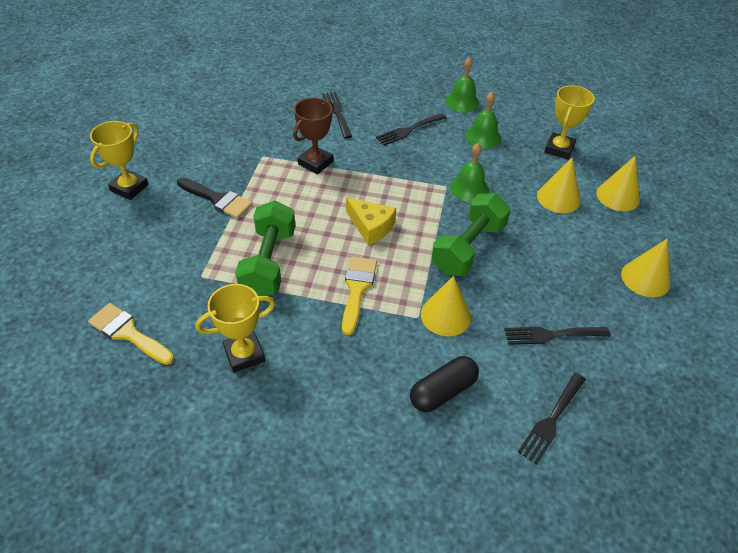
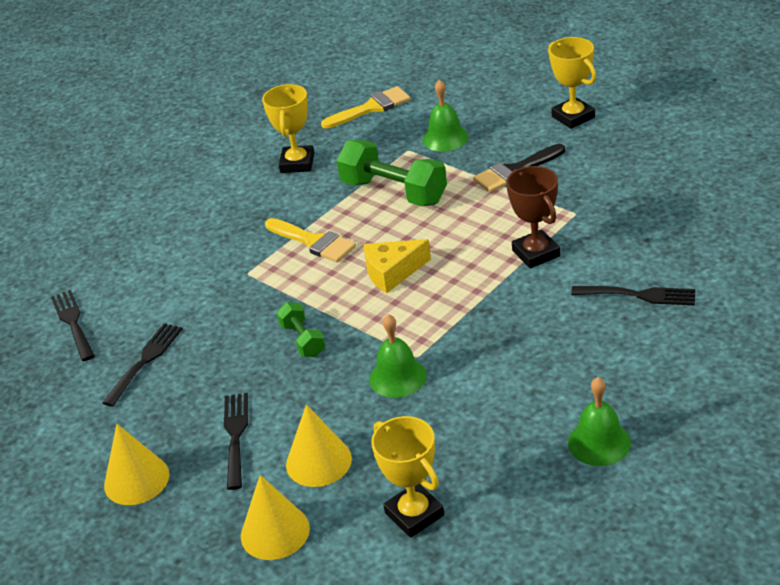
camera: 125 degrees right, 10 degrees down
(409, 130) = (557, 357): black fork -> black fork (235, 436)
(443, 391) = (160, 265): black capsule -> none
(445, 315) = (232, 293): yellow cone -> none
(468, 248) = (303, 340): green dumbbell -> green dumbbell, size x0.53
(483, 137) = (496, 433): green bell -> green bell (445, 138)

